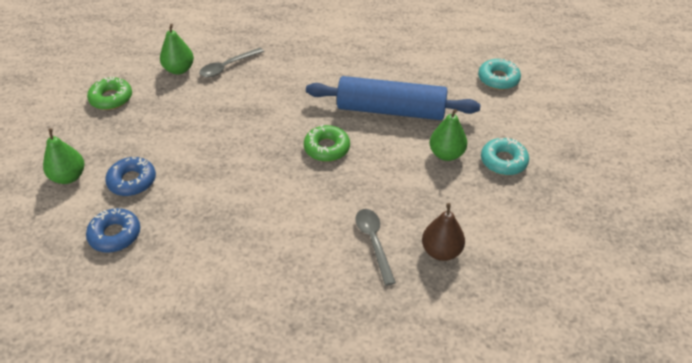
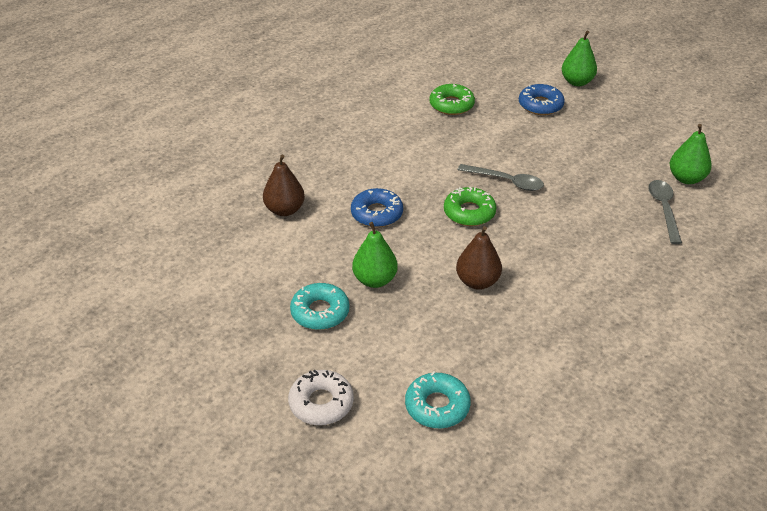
camera: 130 degrees right, 5 degrees down
(111, 98) = (670, 128): green donut -> green donut (451, 105)
(115, 235) = (489, 83): blue donut -> blue donut (377, 213)
(373, 242) = (337, 183): grey spoon -> grey spoon (506, 181)
(391, 110) = (477, 282): blue rolling pin -> brown pear
(556, 118) = (321, 403): none -> white donut

